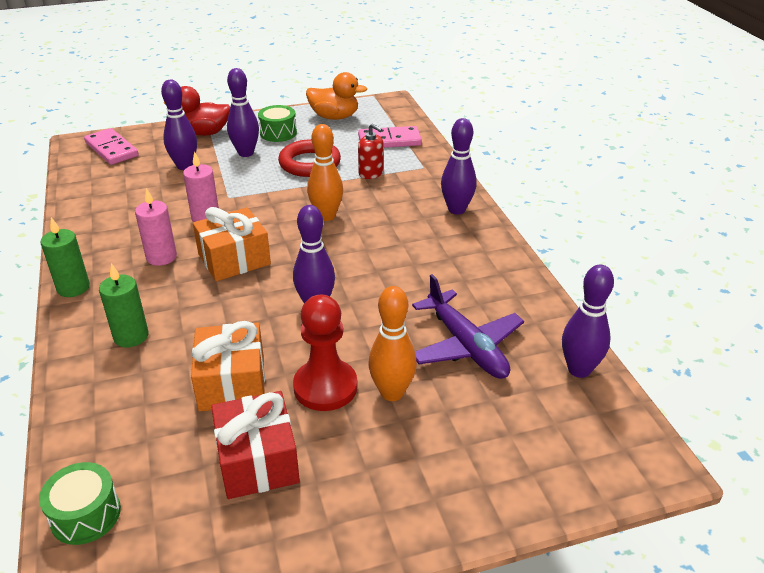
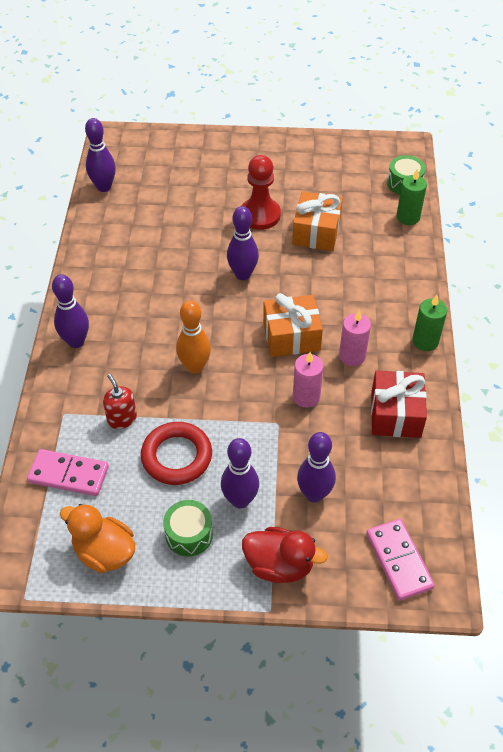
camera: 160 degrees left, 15 degrees up
(131, 336) = (379, 283): green candle -> green candle (408, 217)
(258, 460) = (312, 186): red gift -> red gift (395, 414)
(392, 392) = (222, 202): orange bowling pin -> none
(466, 346) = (159, 218): purple plane -> none

